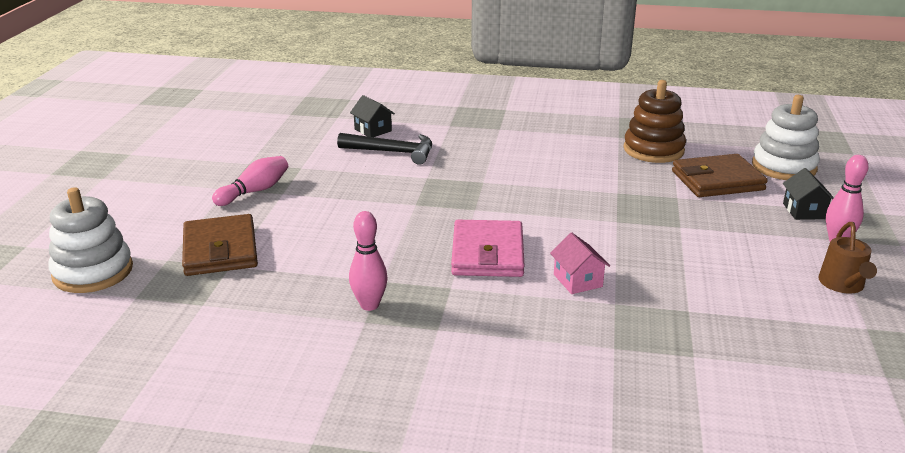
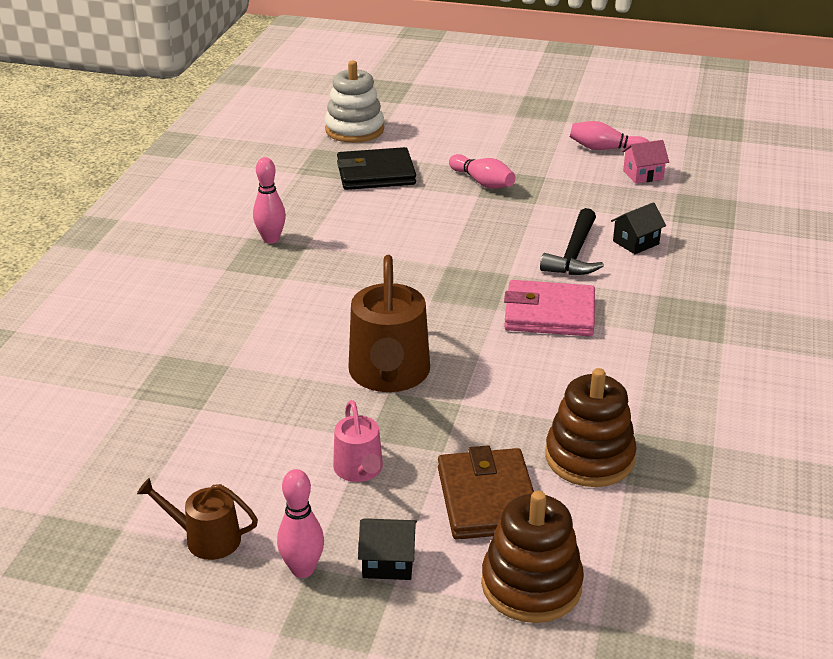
camera: 95 degrees right, 5 degrees up
(200, 138) = (605, 149): none -> pink bowling pin
(220, 250) = (376, 174): brown wallet -> black wallet
(488, 254) = (338, 301): pink wallet -> pink wallet (549, 314)
(577, 280) = (274, 348): pink house -> pink house (643, 175)
(593, 222) = (389, 374): none -> brown watering can
(719, 227) = (359, 470): none -> pink watering can
(783, 167) = (531, 585): white stacking toy -> brown stacking toy

